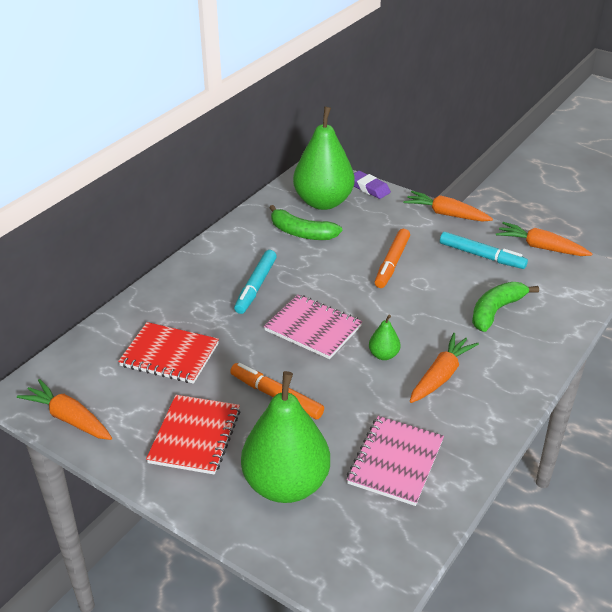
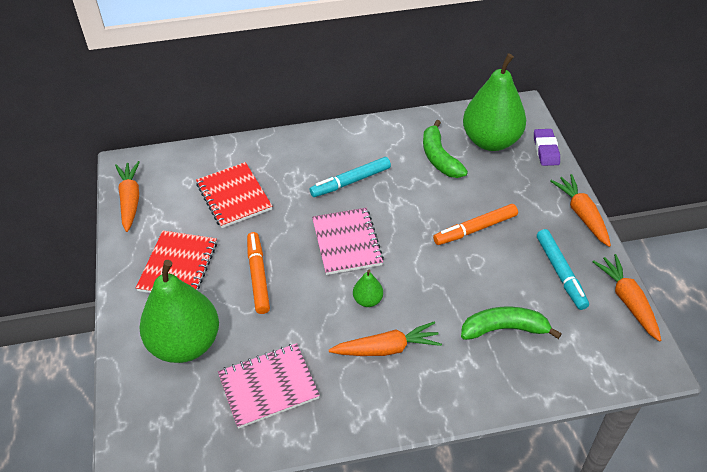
camera: 45 degrees right, 10 degrees up
(195, 436) = (178, 266): red notebook -> red notebook turned 45 degrees counterclockwise

